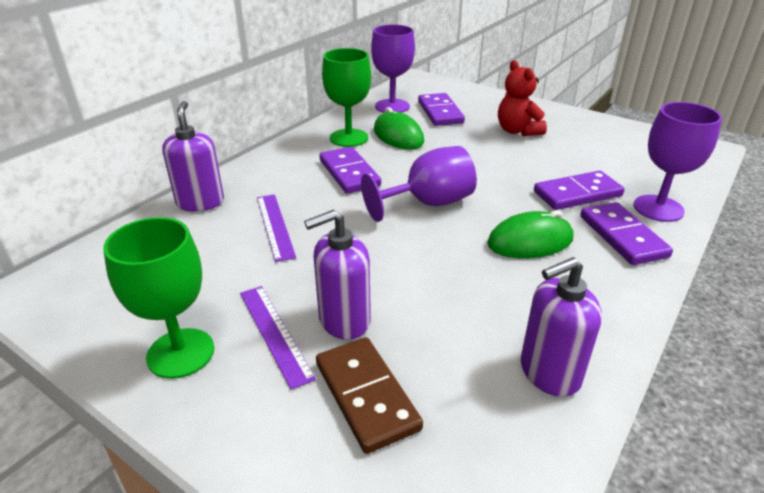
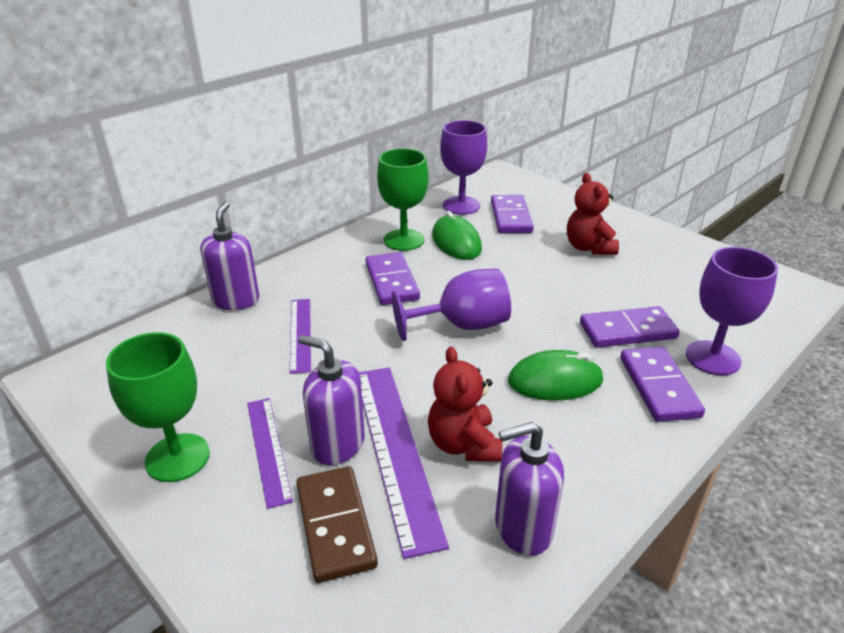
camera: 10 degrees right, 0 degrees up
(344, 320) = (337, 444): purple soap dispenser -> purple soap dispenser turned 45 degrees clockwise
(402, 318) = (395, 450): none -> purple ruler
(466, 305) = (463, 444): none -> red teddy bear

